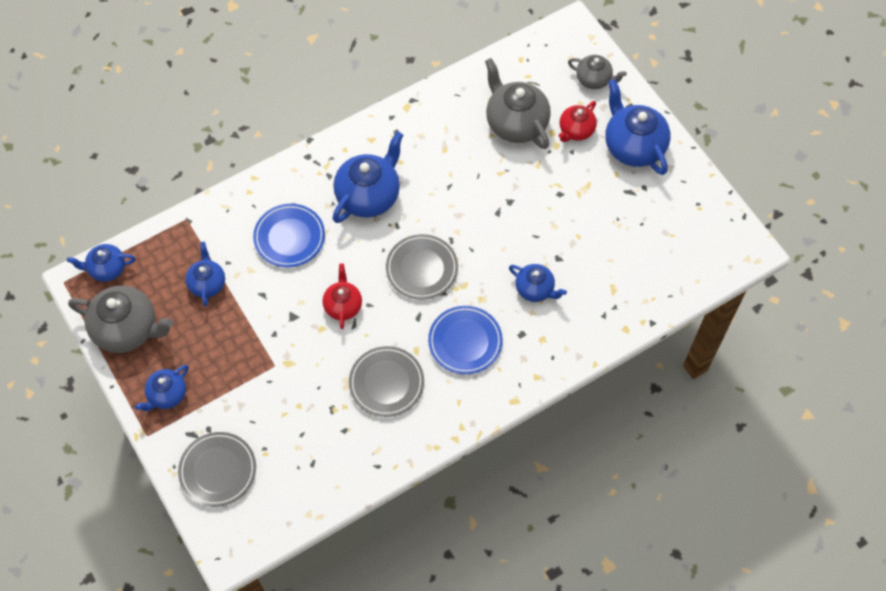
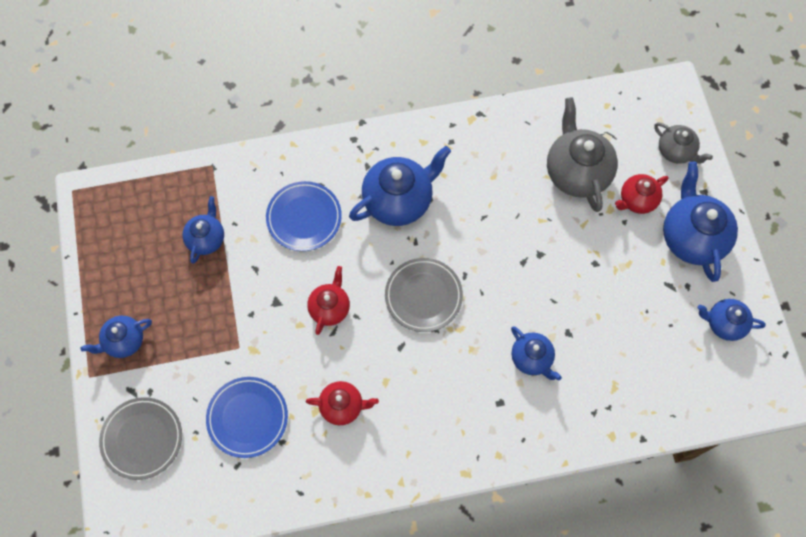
camera: 20 degrees right, 5 degrees up
(107, 269) = (117, 191): blue teapot -> blue teapot (724, 323)
(127, 329) = (112, 260): grey teapot -> none
(386, 383) = (342, 406): grey plate -> red teapot
(465, 341) = (438, 390): blue plate -> blue plate (247, 418)

